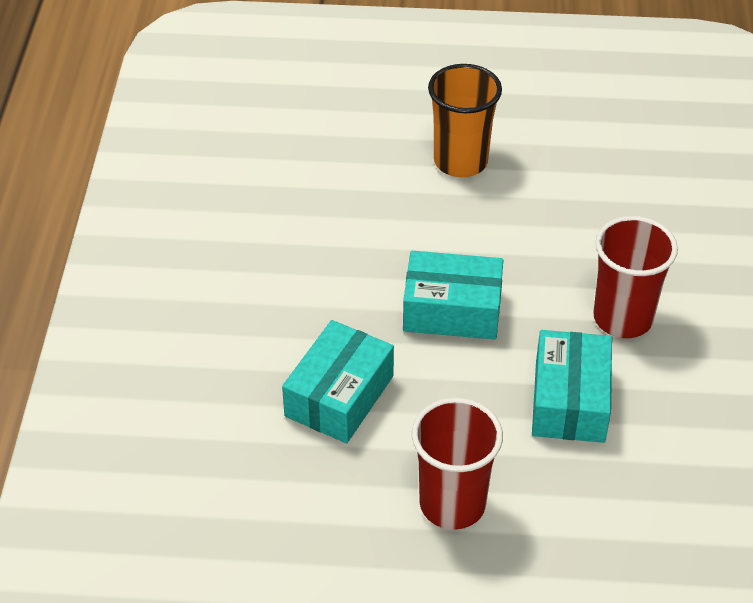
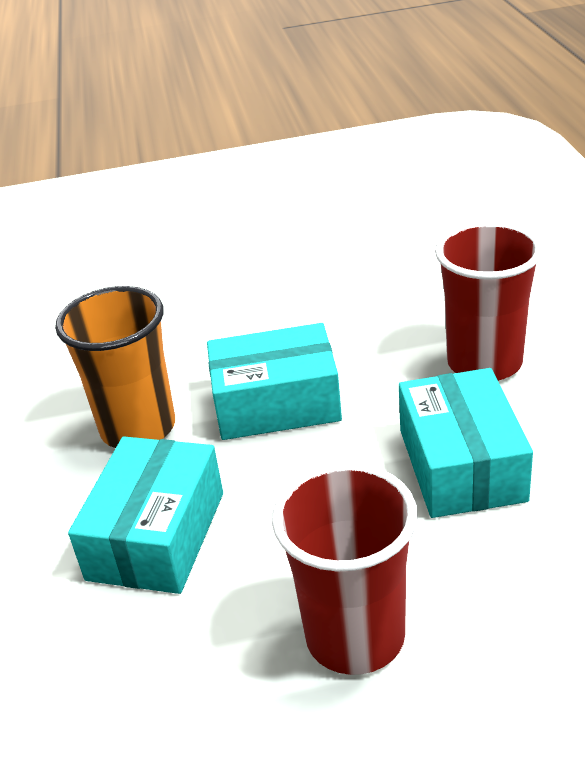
camera: 10 degrees left, 10 degrees down
(460, 161) = (240, 265): orange cup -> orange cup (138, 428)

